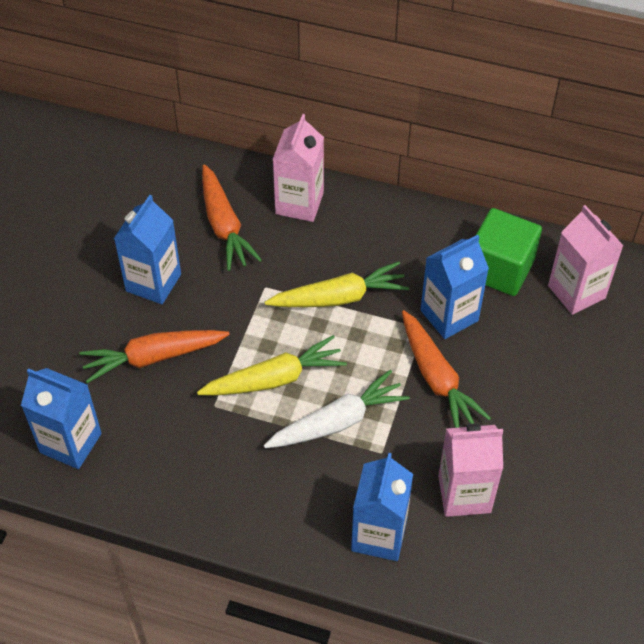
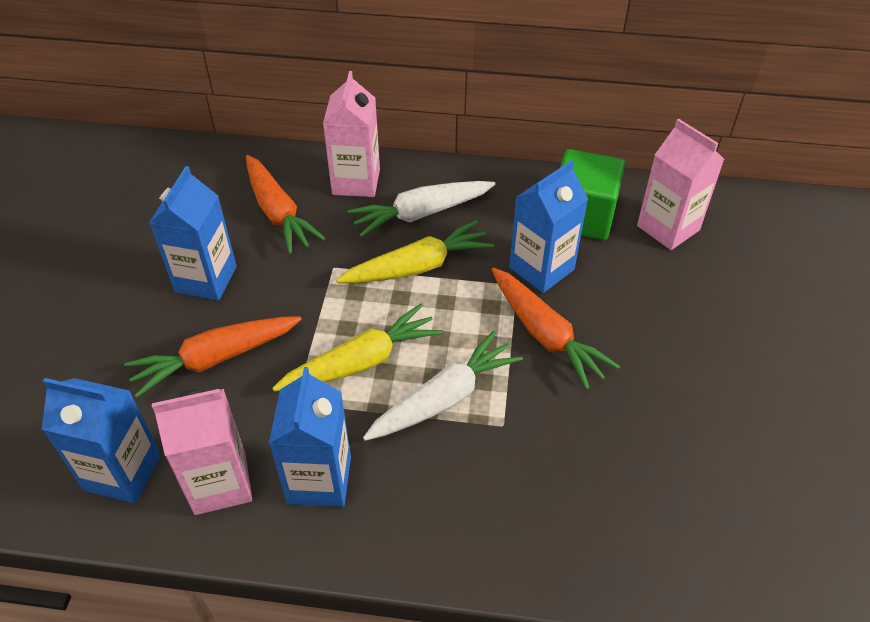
camera: 10 degrees left, 5 degrees down
(352, 245) = (421, 214): none -> white carrot
(379, 535) = (523, 523): blue carton -> blue carton (319, 480)
(464, 494) = (611, 458): pink carton -> pink carton (220, 483)

